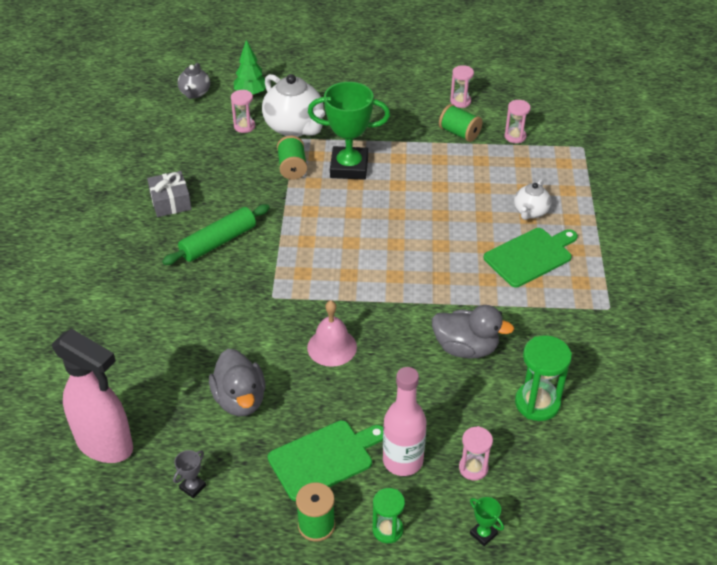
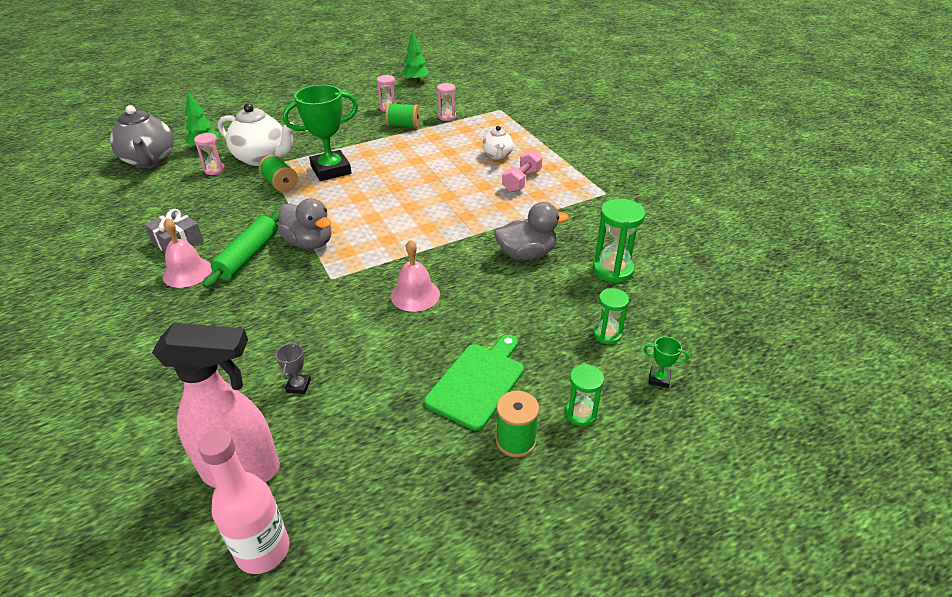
camera: 30 degrees left, 5 degrees down
(161, 239) = (187, 272): none -> pink bell
(192, 487) = (368, 466): grey trophy -> grey trophy (298, 386)
(195, 93) = (149, 160): grey teapot -> grey teapot, size x1.81
(240, 399) = (360, 369): grey duck -> grey duck (309, 242)
(403, 461) = (547, 354): pink bottle -> pink bottle (263, 550)
(473, 468) = (607, 334): pink hourglass -> green hourglass
(517, 70) = (416, 81): none -> green tree
(530, 256) = (522, 181): green cutting board -> pink dumbbell

